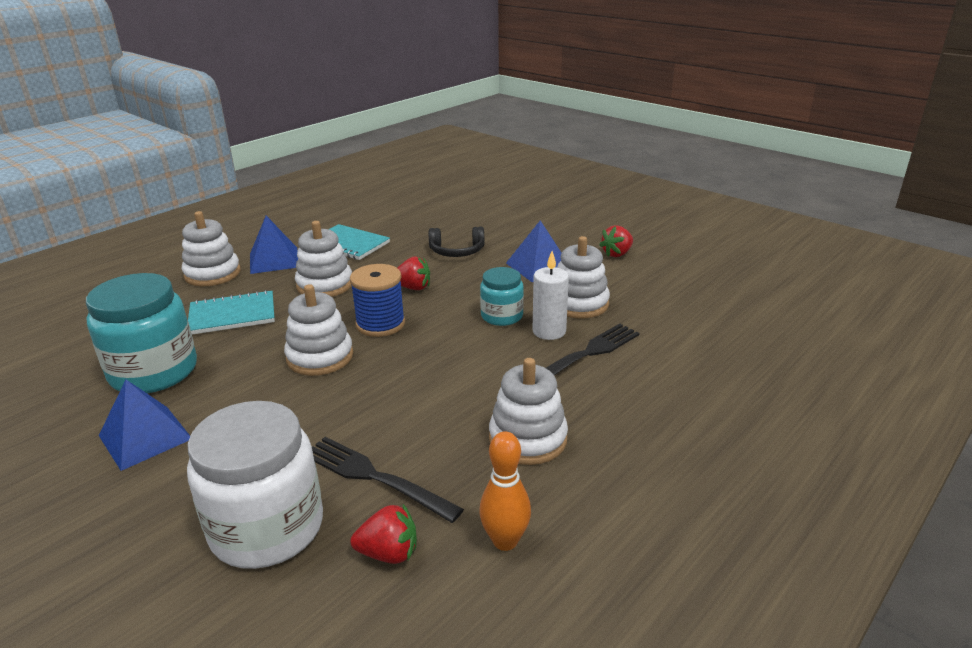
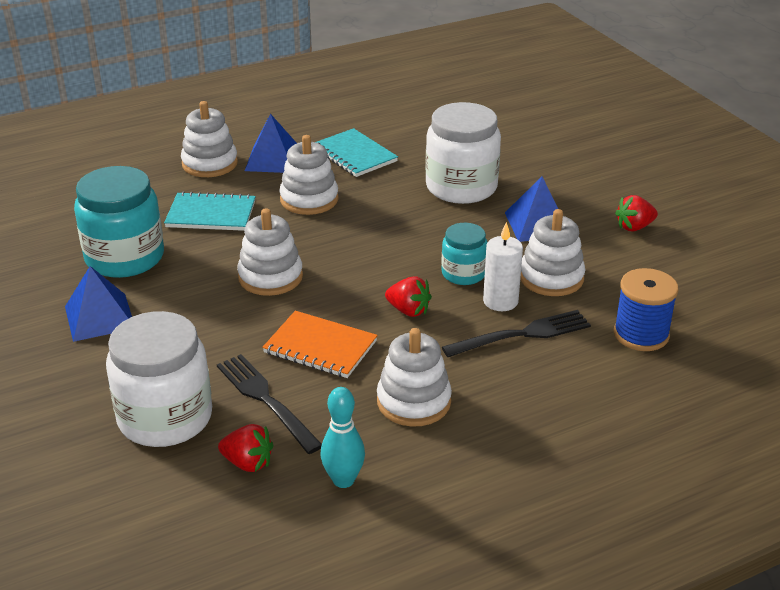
camera: 20 degrees right, 5 degrees up
(380, 324) = (341, 255): blue spool -> blue spool (641, 334)
(404, 410) = (320, 347): none -> orange notebook
(413, 288) = (393, 221): red strawberry -> red strawberry (408, 310)
(457, 251) = (461, 187): black headphones -> white jar
(505, 541) = (343, 480): orange bowling pin -> turquoise bowling pin

